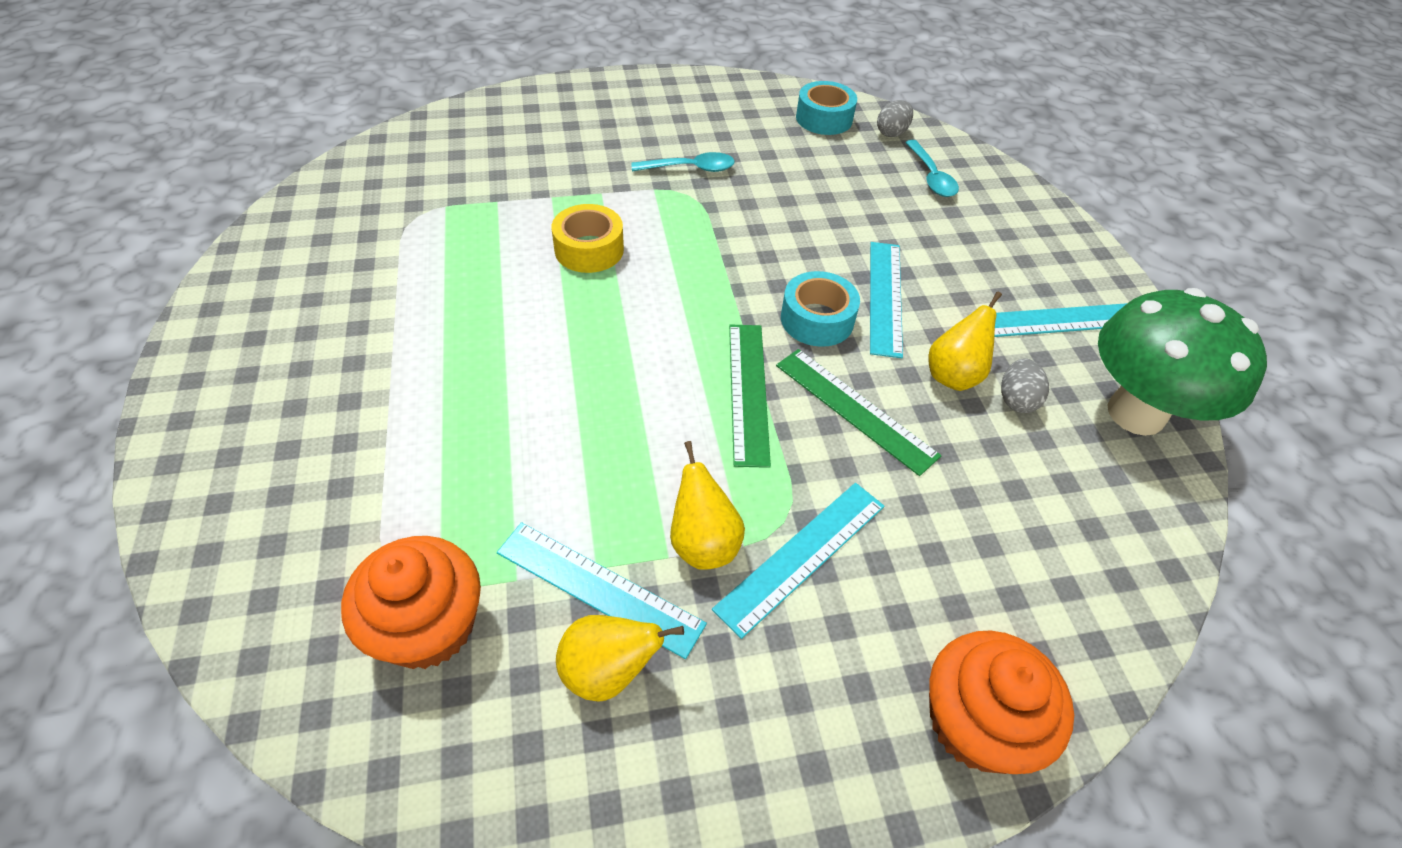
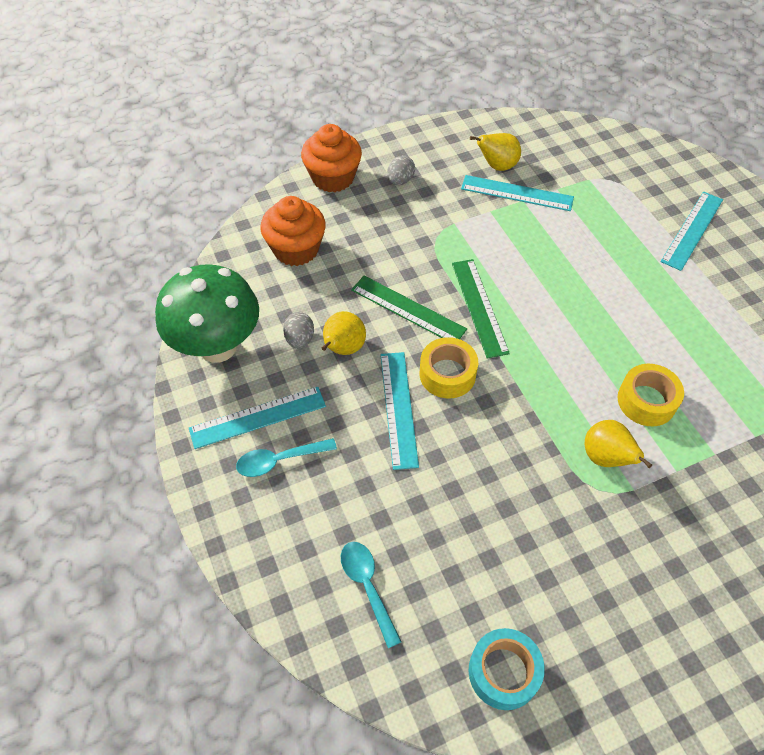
camera: 170 degrees right, 5 degrees up
(428, 626) = (583, 166): orange cupcake -> orange cupcake (296, 249)
(690, 168) = (614, 530): turquoise spoon -> turquoise spoon (279, 460)
(703, 543) = (475, 220): yellow pear -> yellow pear (606, 458)
(802, 556) = (422, 224): turquoise ruler -> turquoise ruler (692, 230)
(817, 319) = (447, 374): turquoise tape -> yellow tape
(891, 133) = (418, 665): grey egg -> grey egg (400, 181)

